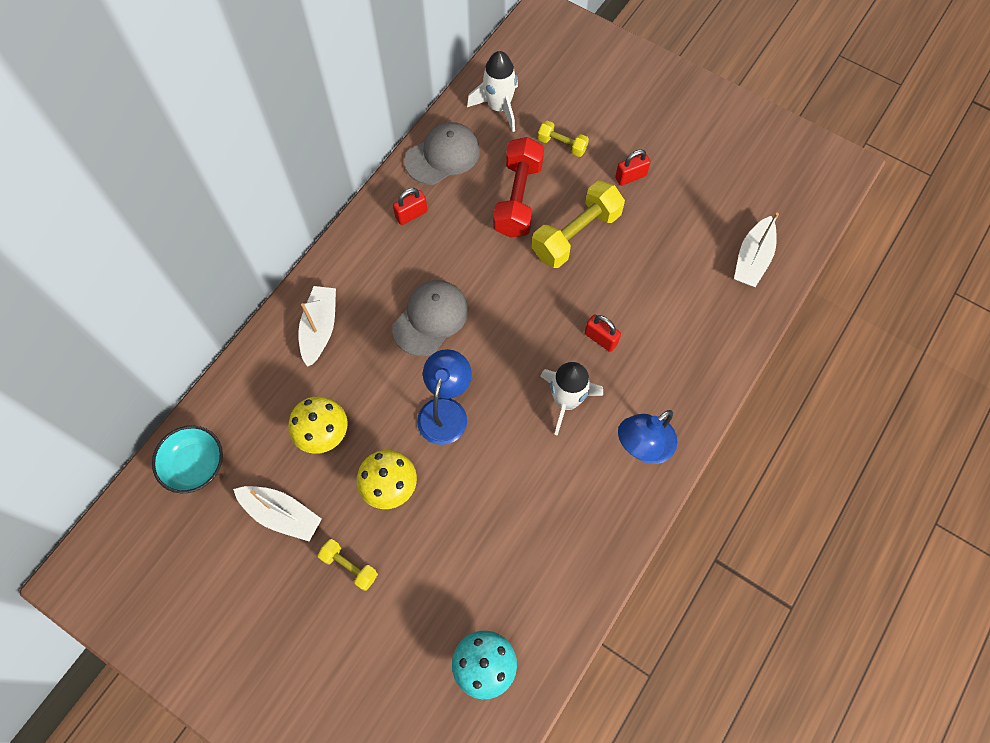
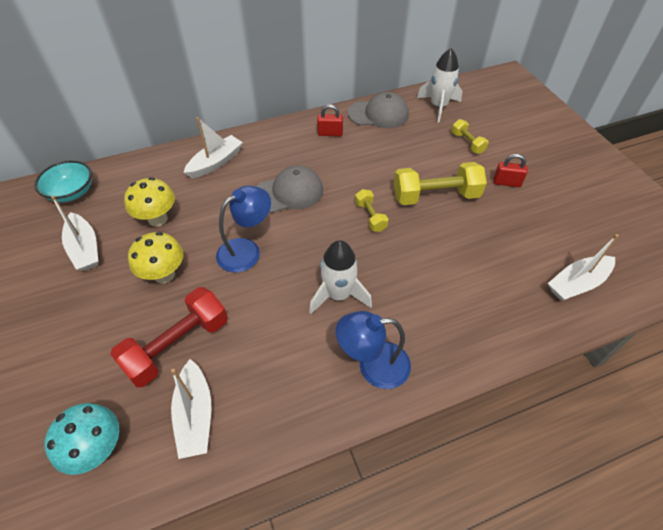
camera: 35 degrees right, 15 degrees down
(349, 566) = (88, 307): yellow dumbbell -> yellow dumbbell (370, 217)
(518, 198) = (410, 157): red dumbbell -> red dumbbell (178, 345)
(537, 586) = (195, 415): none -> white boat
(601, 338) = (401, 269): red padlock -> none

